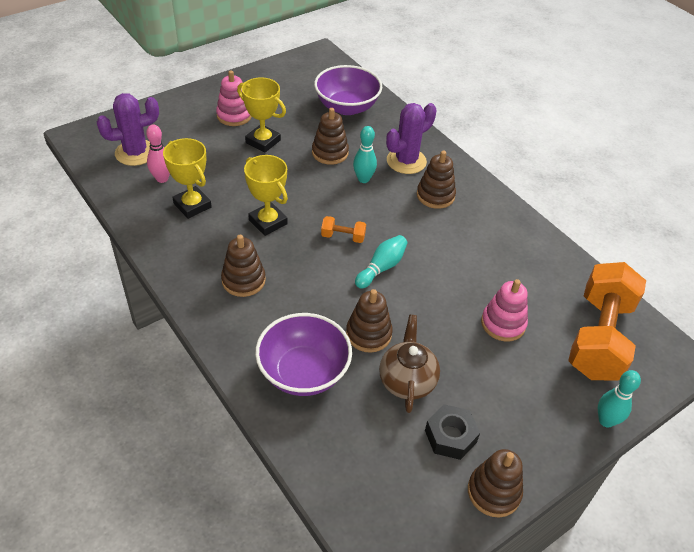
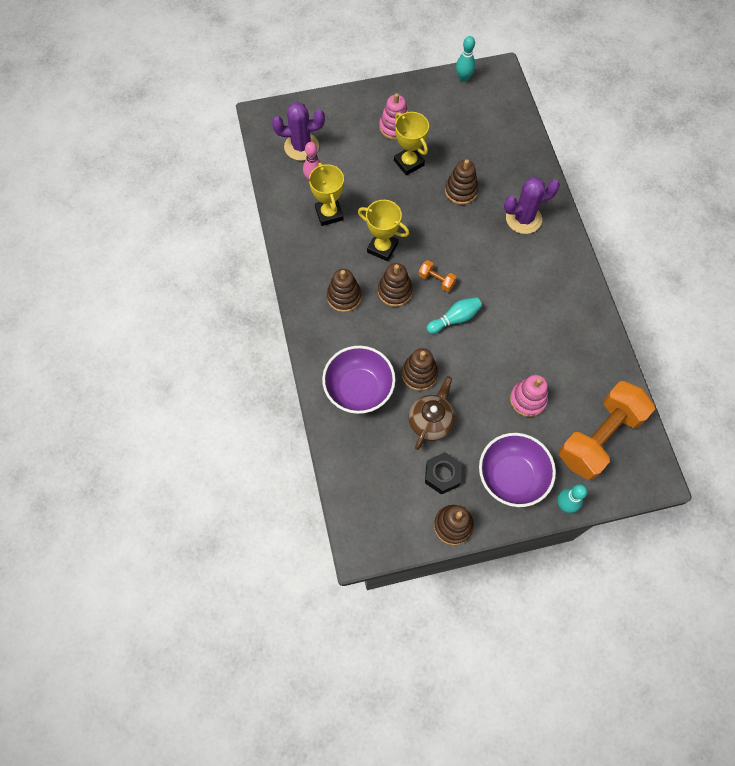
camera: 25 degrees right, 20 degrees up
(268, 222) = (382, 248): yellow trophy -> yellow trophy turned 45 degrees counterclockwise
(347, 107) = (497, 143): purple bowl -> purple bowl (512, 476)
(363, 179) = (478, 227): turquoise bowling pin -> turquoise bowling pin (463, 78)
(435, 195) = (532, 262): brown stacking toy -> brown stacking toy (395, 291)

